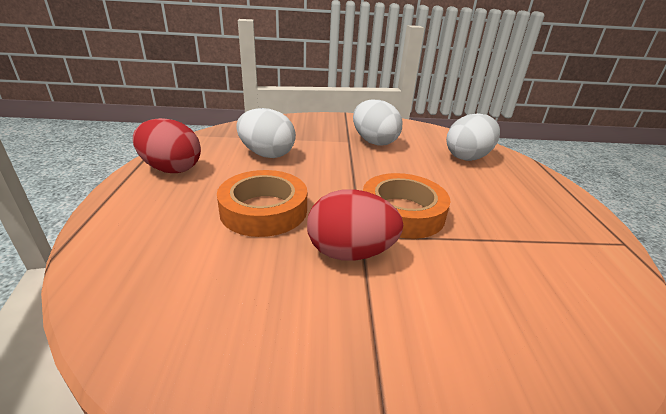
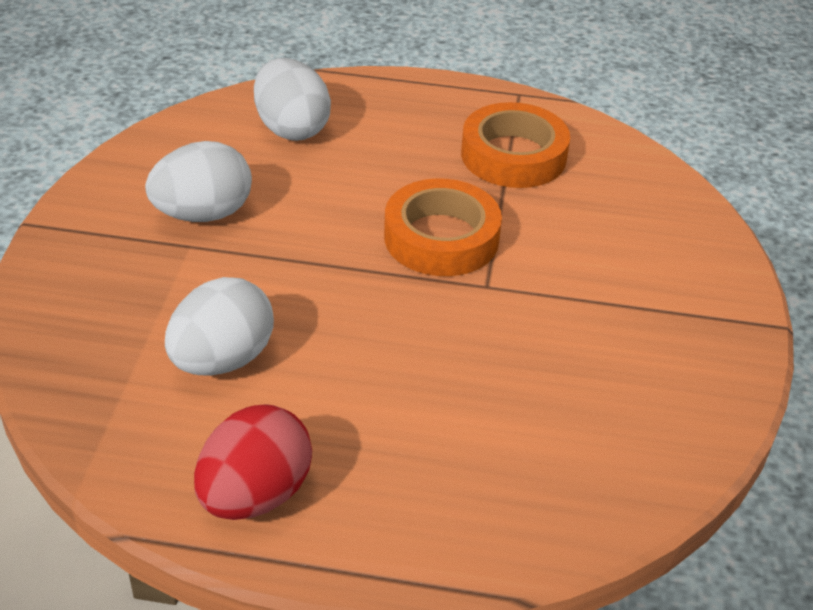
camera: 80 degrees left, 10 degrees up
(264, 210) = (418, 372): orange tape -> orange tape (513, 155)
(350, 253) = (522, 301): red egg -> none

